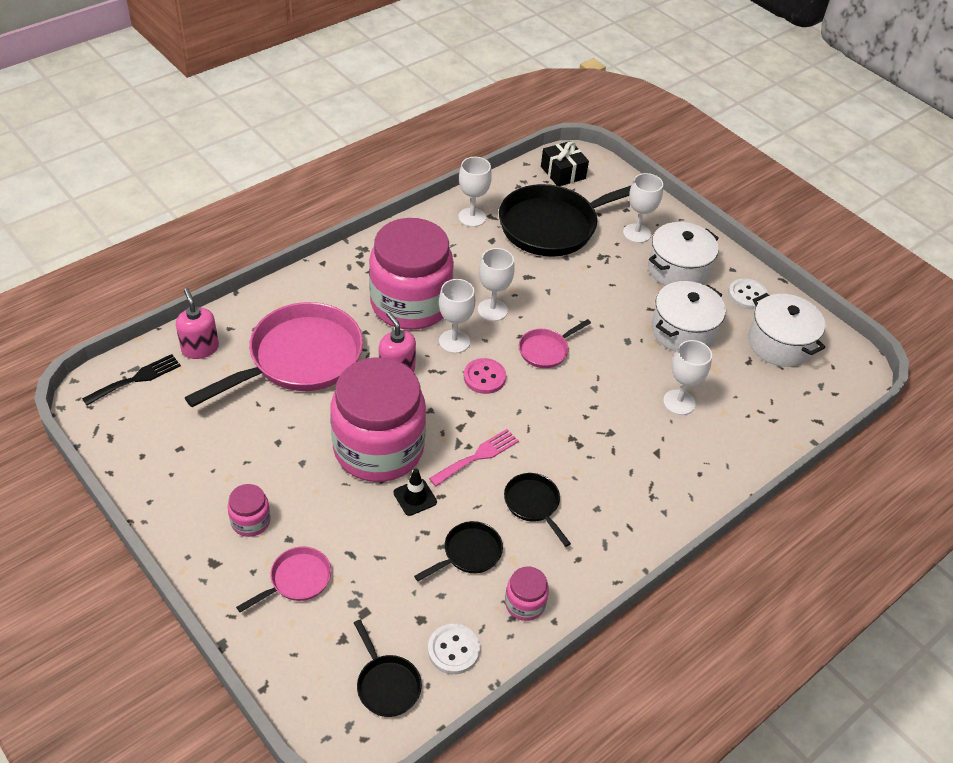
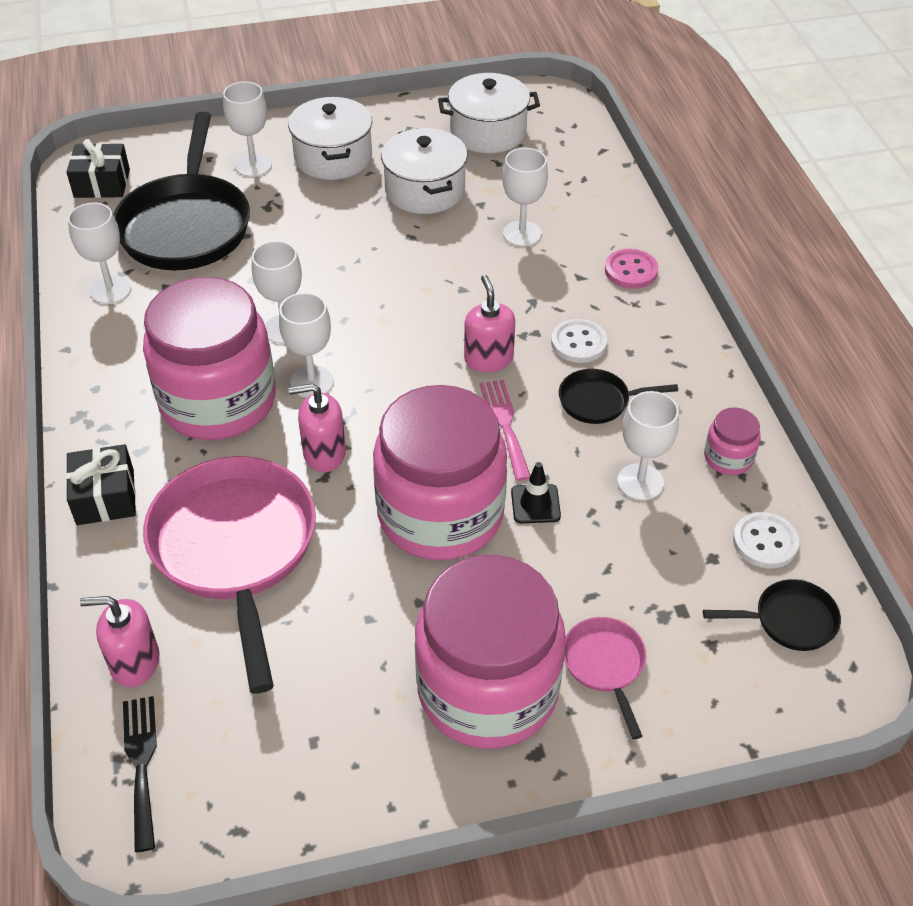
camera: 60 degrees left, 0 degrees up
(250, 521) = (488, 689): pink jar -> pink jar, size x2.44
(308, 286) = (105, 497): none -> black gift
(469, 553) = (640, 482): black pan -> white goblet
(484, 377) = (388, 375): pink button -> pink button (631, 271)
(534, 426) = (488, 359): none -> pink soap dispenser
(546, 350) = (381, 307): pink pan -> none
(747, 295) = (407, 125): white button -> white button (578, 343)

